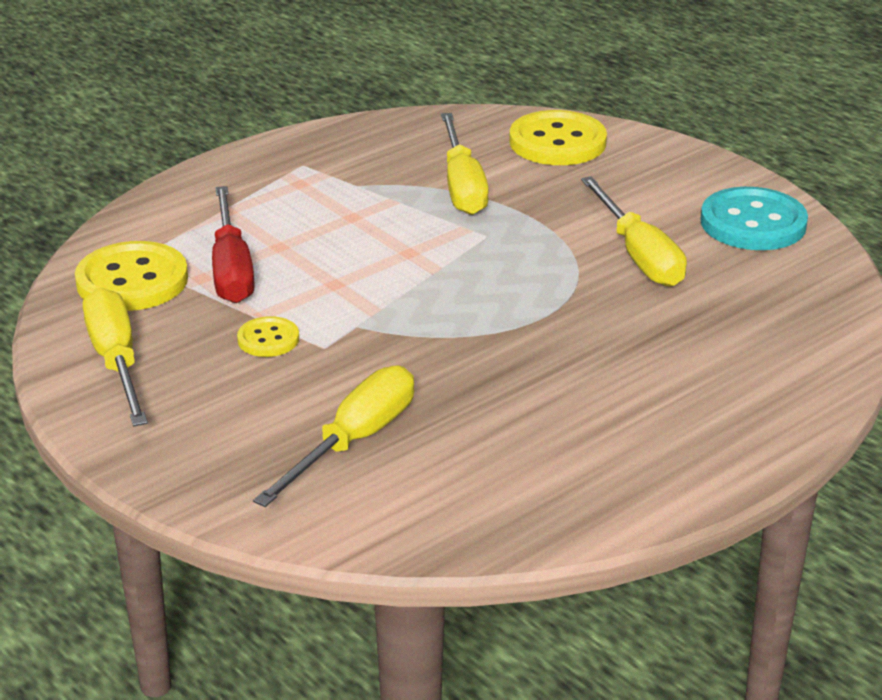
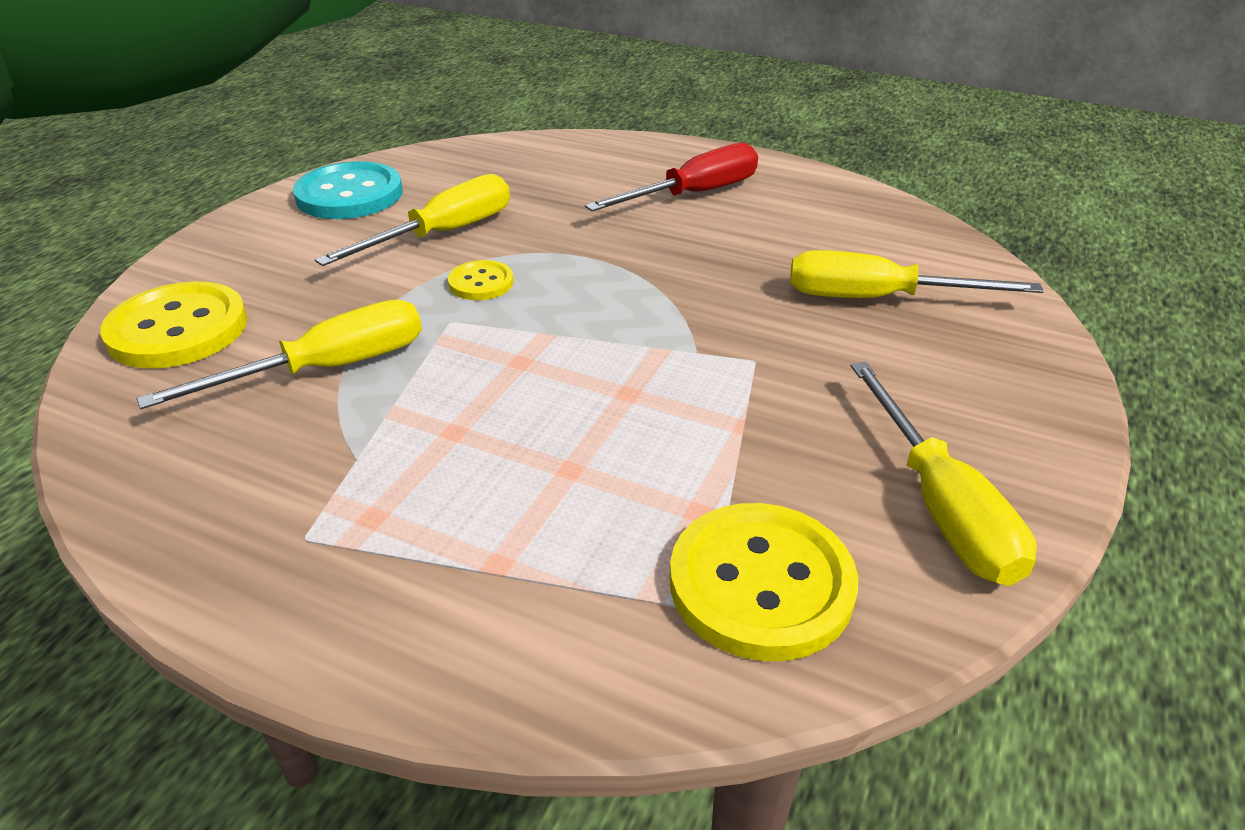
camera: 115 degrees left, 5 degrees up
(116, 361) = (940, 506): yellow screwdriver -> yellow screwdriver turned 60 degrees counterclockwise
(231, 269) = (657, 492): red screwdriver -> red screwdriver (694, 194)
(268, 339) = (778, 402): yellow button -> yellow button (481, 283)

